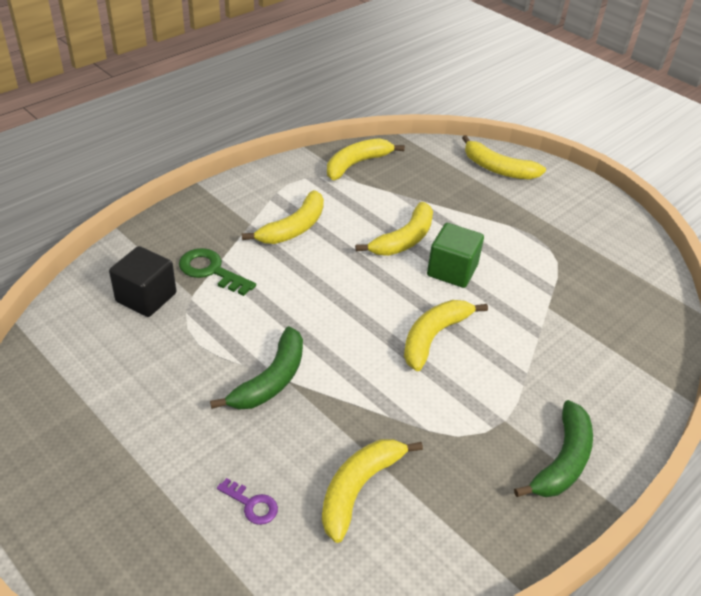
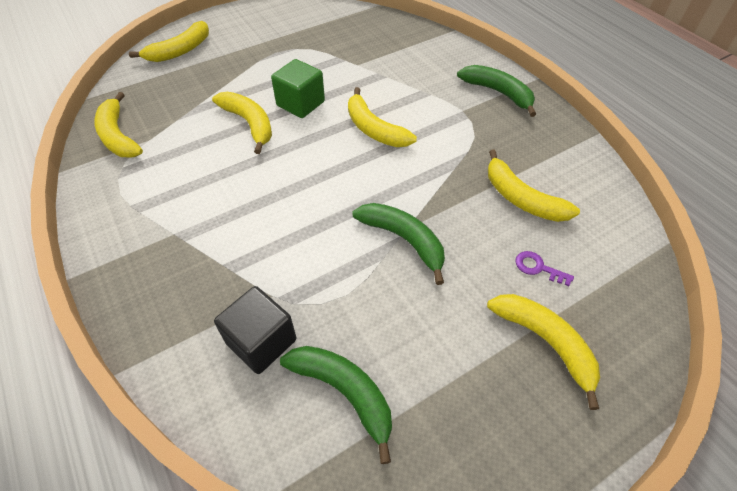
camera: 75 degrees left, 10 degrees up
(100, 356) = (344, 392): none -> green banana
(211, 271) = (238, 275): green key -> none
(252, 504) = (538, 268): purple key -> purple key turned 105 degrees counterclockwise
(294, 228) = (198, 198): yellow banana -> yellow banana (545, 342)

